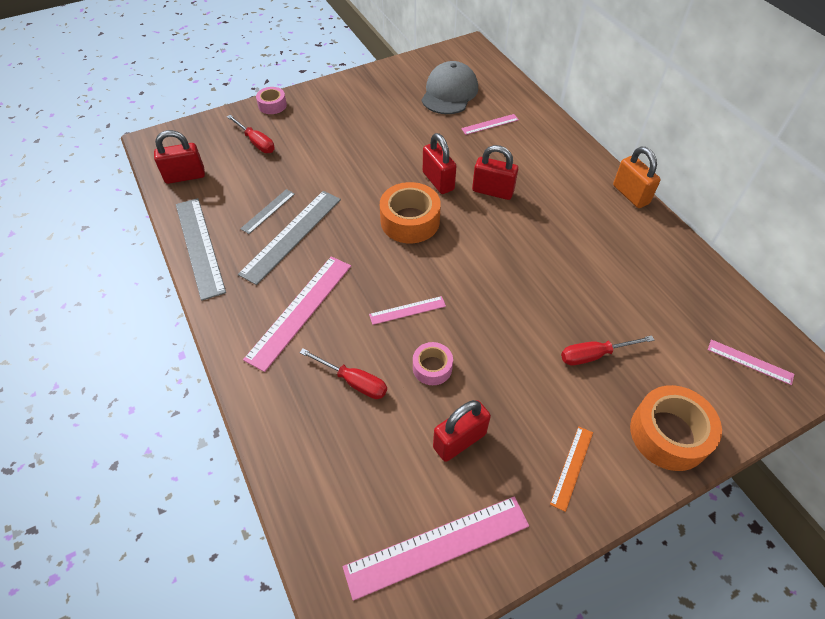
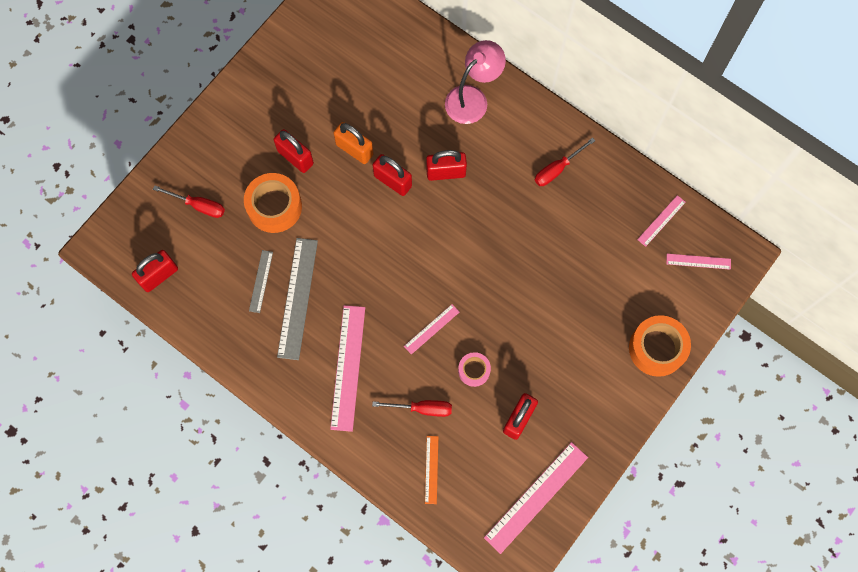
camera: 25 degrees left, 20 degrees up
(200, 246) = (226, 344): grey ruler -> none
(272, 105) = (183, 150): pink tape -> none
(361, 138) = (295, 157): none -> red padlock
(410, 221) = (390, 238): orange tape -> orange tape (274, 206)
(449, 93) = (350, 57): grey cap -> none
(490, 124) = (408, 86): pink ruler -> pink ruler (661, 221)
(546, 149) = (472, 98): none -> pink lamp
(572, 467) = (601, 403): orange ruler -> orange ruler (431, 469)
(594, 355) = (587, 306): red screwdriver -> red screwdriver (557, 169)
(630, 194) = (565, 125): orange padlock -> orange padlock (354, 149)

